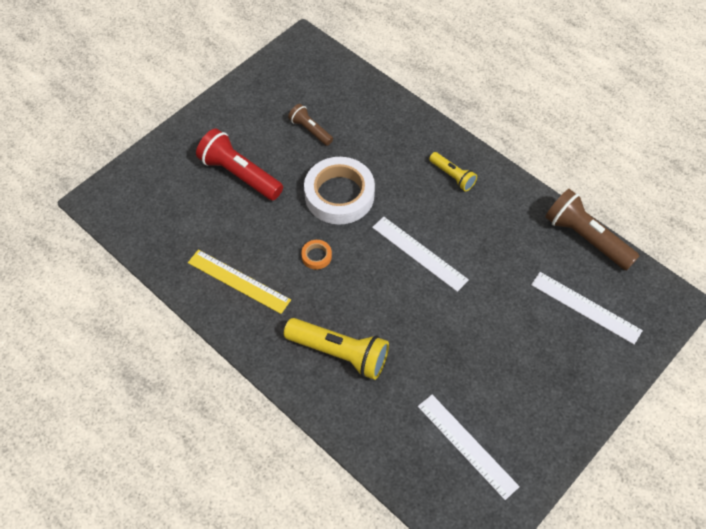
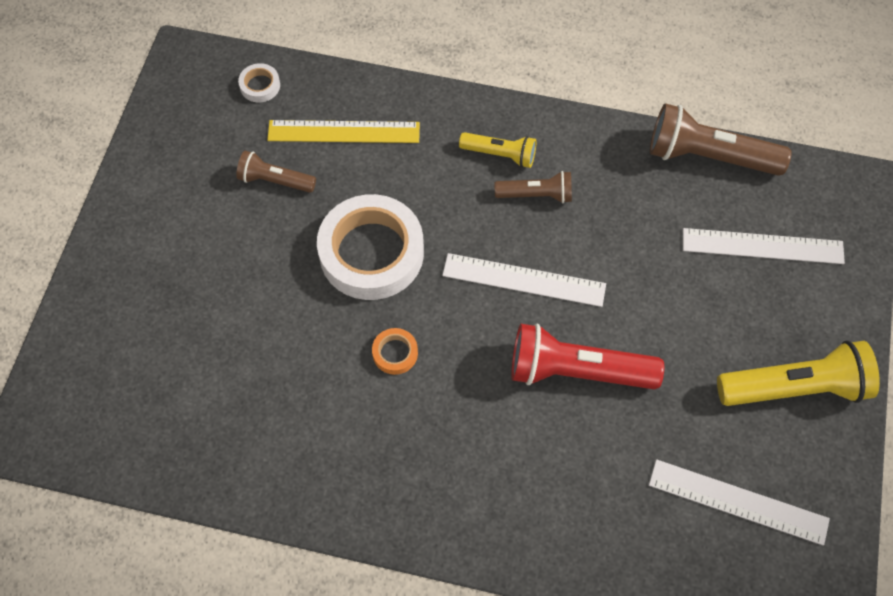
camera: 30 degrees left, 5 degrees up
(238, 281) = (312, 444): yellow ruler -> yellow ruler (344, 132)
(240, 174) = (217, 291): red flashlight -> red flashlight (576, 371)
(336, 74) = (260, 85): none -> white tape
(339, 353) = (508, 470): yellow flashlight -> yellow flashlight (795, 388)
(459, 209) = (536, 195): none -> brown flashlight

